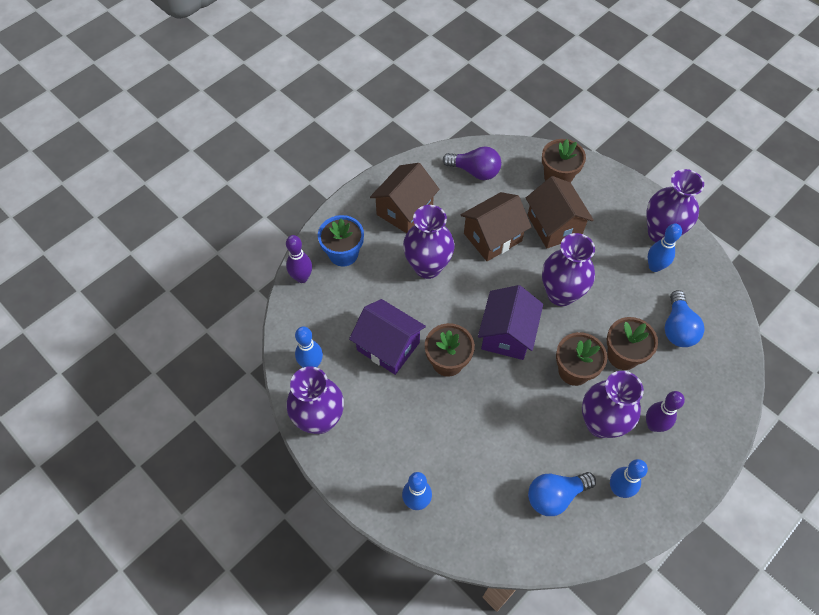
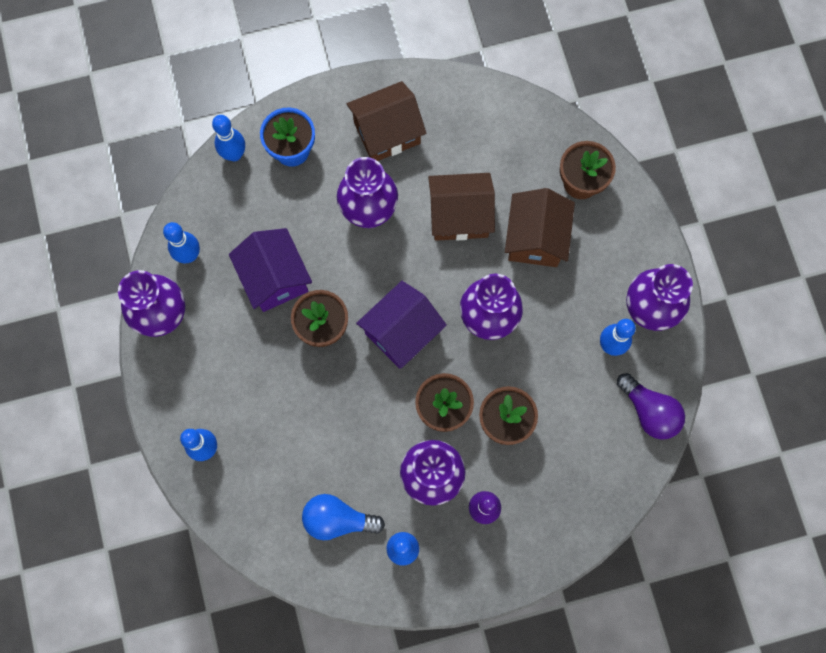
camera: 30 degrees right, 15 degrees up
(302, 277) = (234, 154): purple bowling pin -> blue bowling pin
(475, 171) = (493, 126): purple light bulb -> purple light bulb (649, 411)
(677, 328) = (583, 425): blue light bulb -> none

